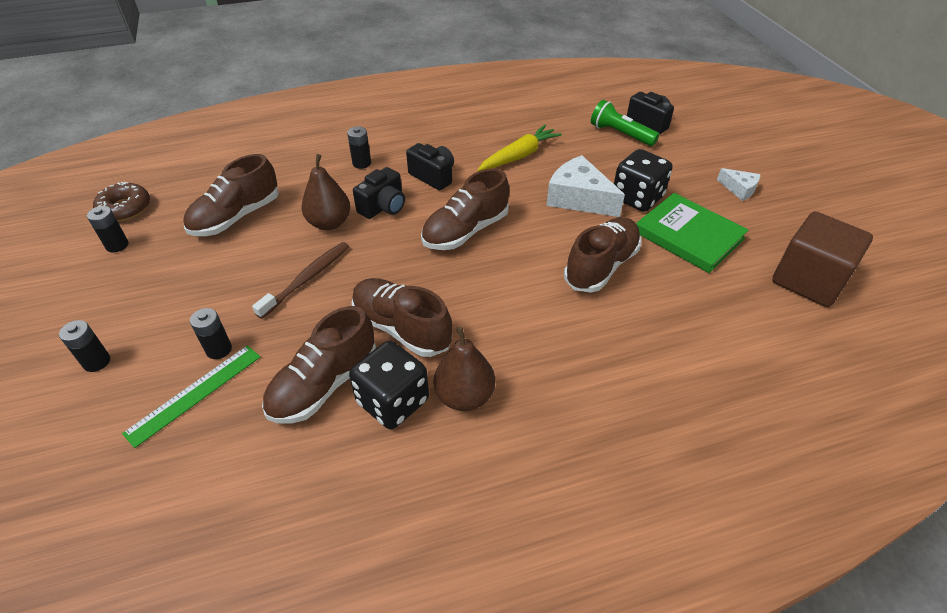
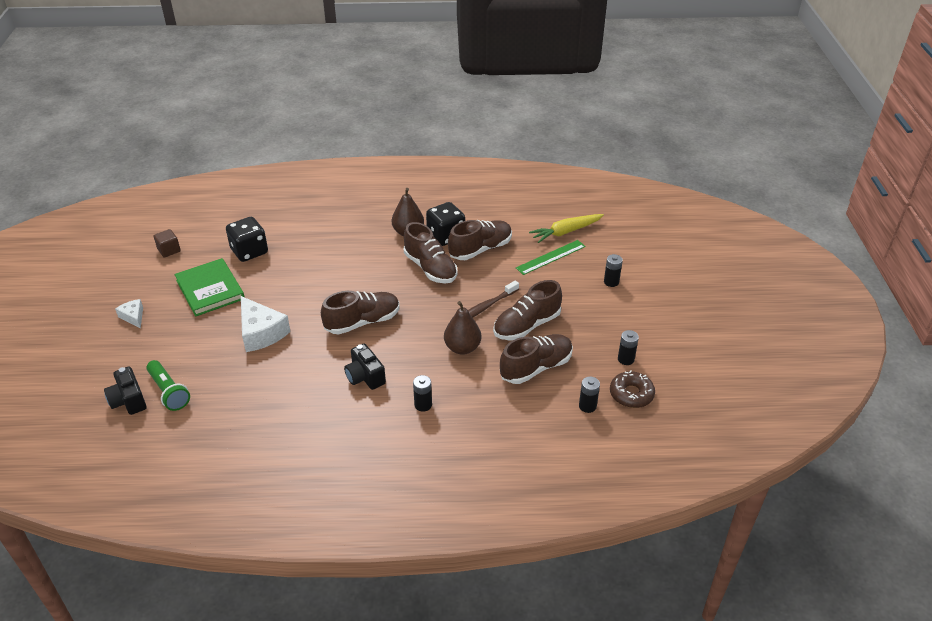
camera: 165 degrees left, 5 degrees down
(219, 349) = (540, 276): black battery -> black battery (587, 406)
(383, 207) = (417, 354): black camera -> none
(519, 156) = (279, 384): yellow carrot -> yellow carrot (565, 232)
(601, 266) = (287, 281): brown shoe -> brown shoe (526, 326)
(637, 198) = (217, 324): black dice -> black dice (249, 251)
(808, 280) = (169, 250): brown cube -> brown cube, size x0.48

